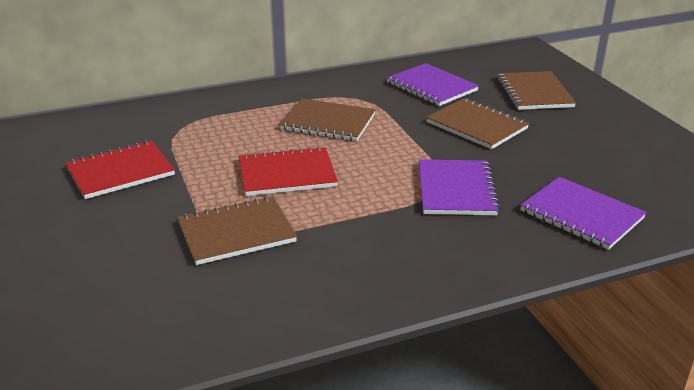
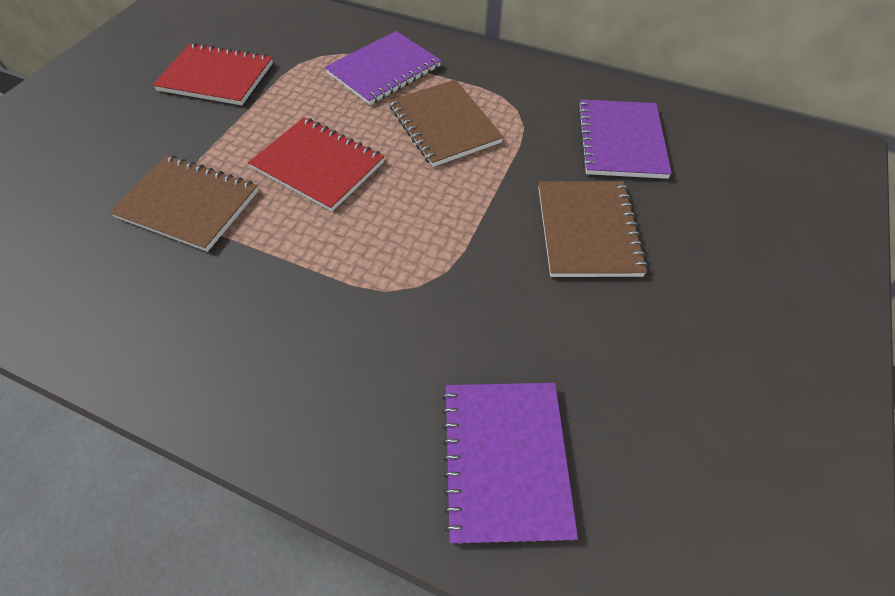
camera: 45 degrees right, 25 degrees up
(456, 189) = (429, 303): purple notebook -> purple notebook (384, 70)
(534, 93) = (738, 227): brown notebook -> none

